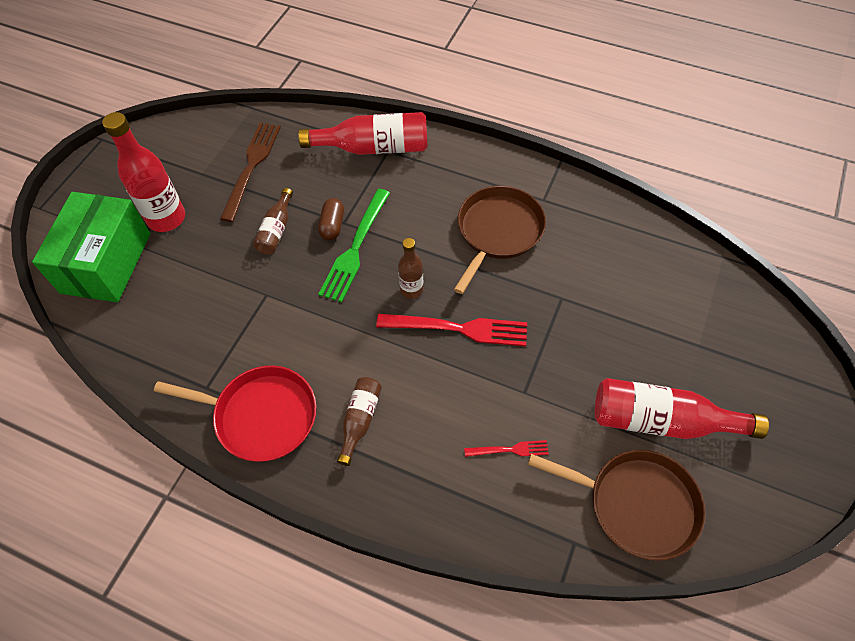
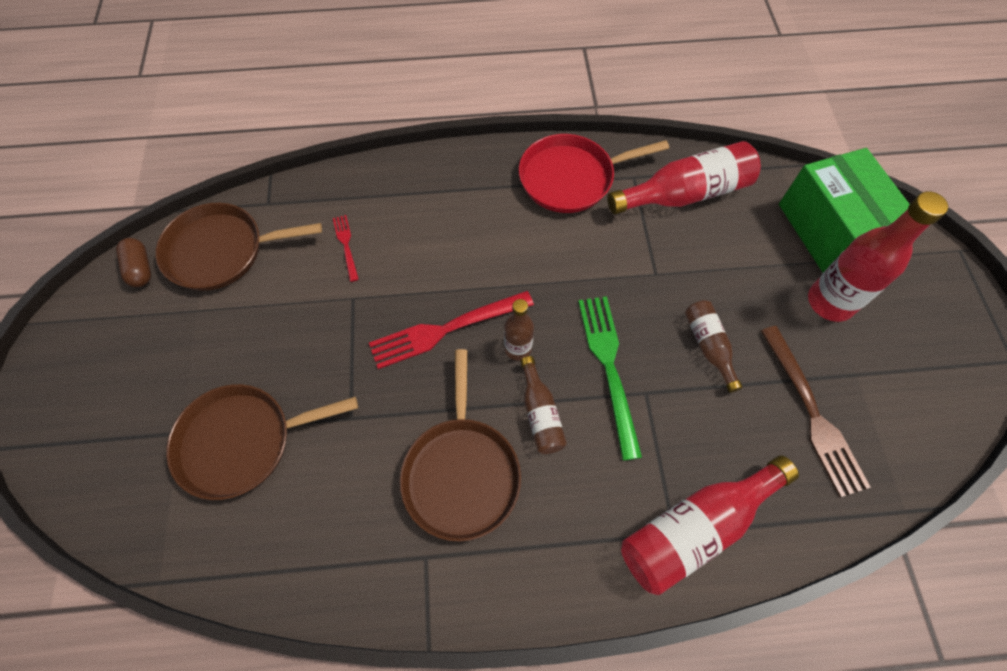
camera: 150 degrees right, 5 degrees up
(332, 225) = (654, 382): brown capsule -> brown capsule (140, 269)
(360, 420) = (487, 210): brown bottle -> brown bottle (540, 413)
(510, 449) = (346, 245): red fork -> red fork turned 105 degrees clockwise
(649, 317) = (242, 442): none -> brown pan
(662, 421) = (209, 331): red bottle -> red bottle (685, 194)

